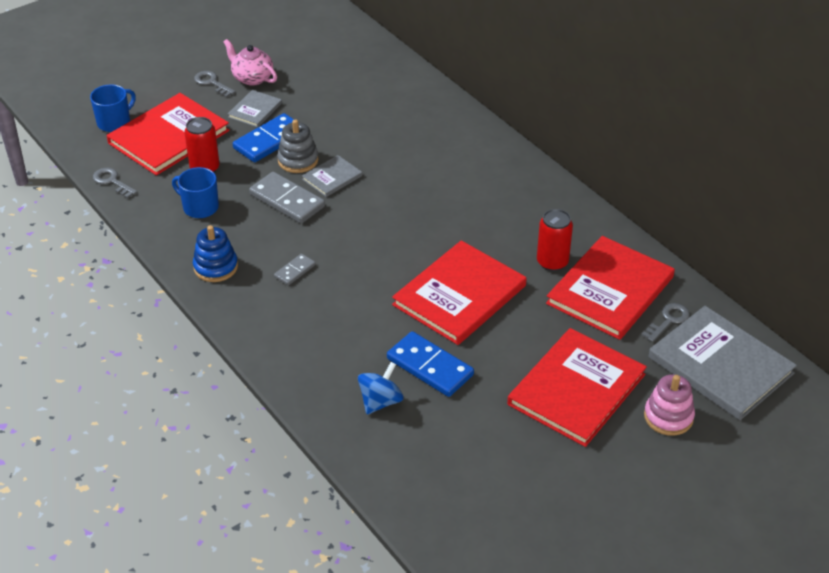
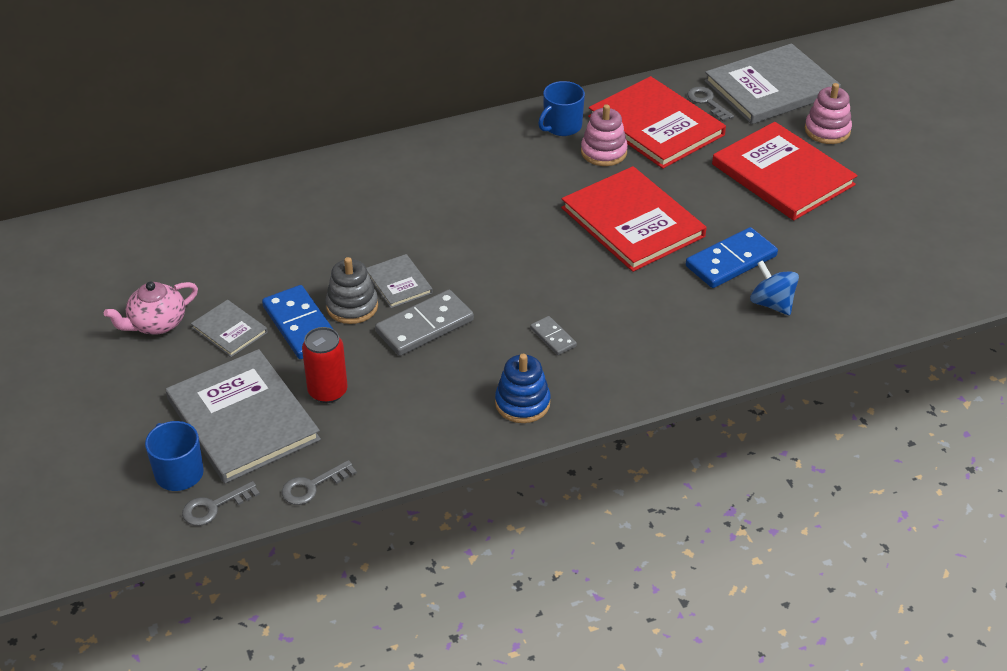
camera: 75 degrees left, 0 degrees up
(169, 137) = (243, 419): red book -> grey book
(200, 207) = (404, 405): blue mug -> blue mug (561, 126)
(212, 83) = (144, 363): grey key -> grey key (214, 507)
(552, 262) = (603, 152): red can -> pink stacking toy

